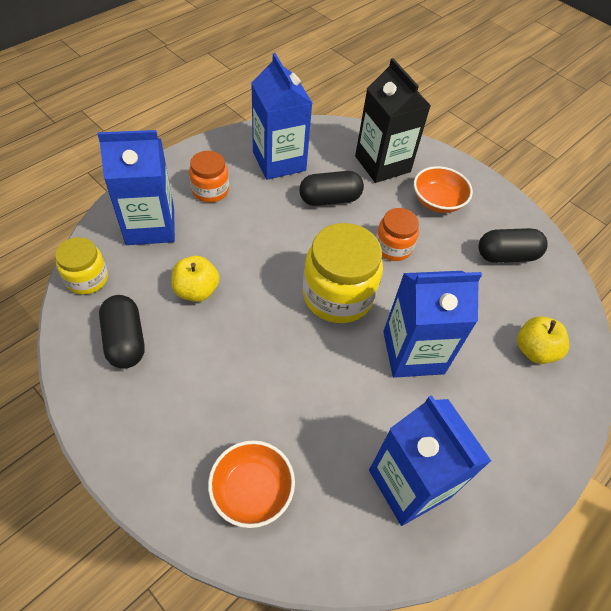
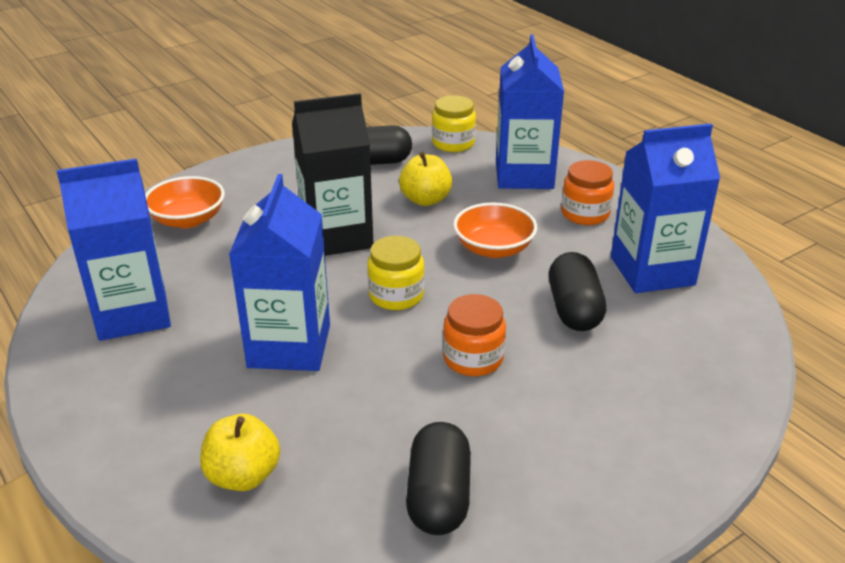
camera: 105 degrees right, 20 degrees down
(338, 295) = (396, 295): yellow jar -> yellow jar, size x0.58
(382, 164) = (665, 378): black carton -> black carton (337, 236)
(437, 201) = (575, 431): orange bowl -> orange bowl (493, 248)

